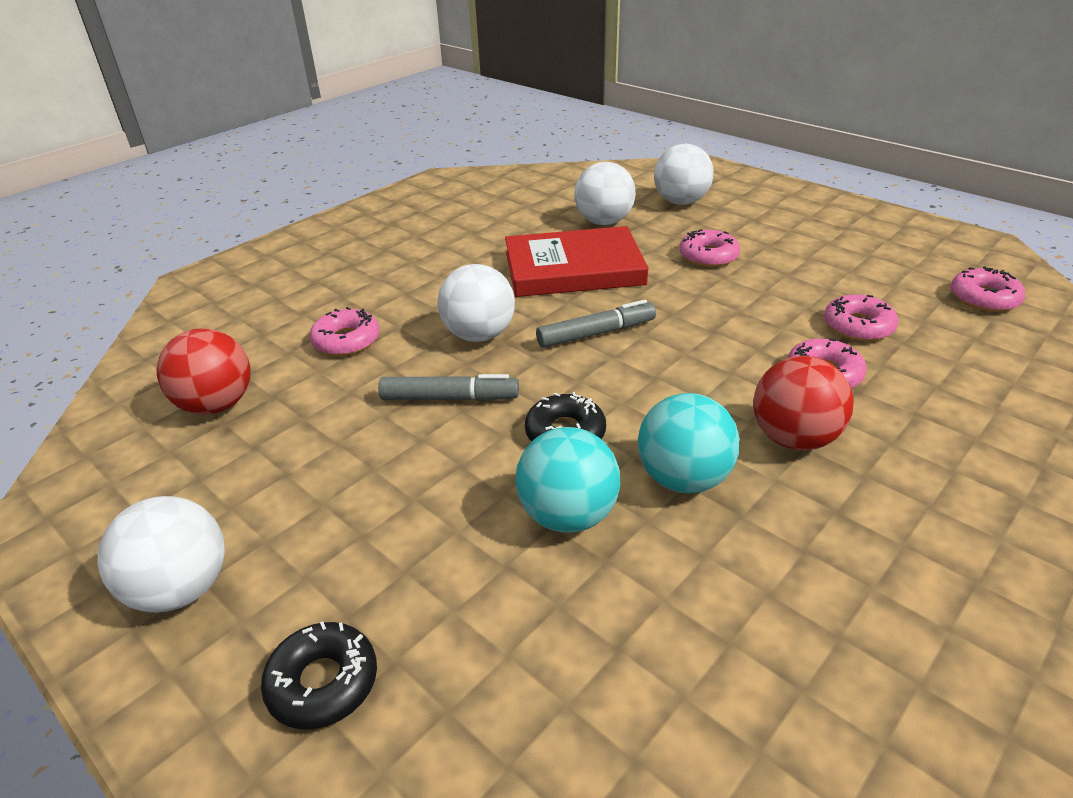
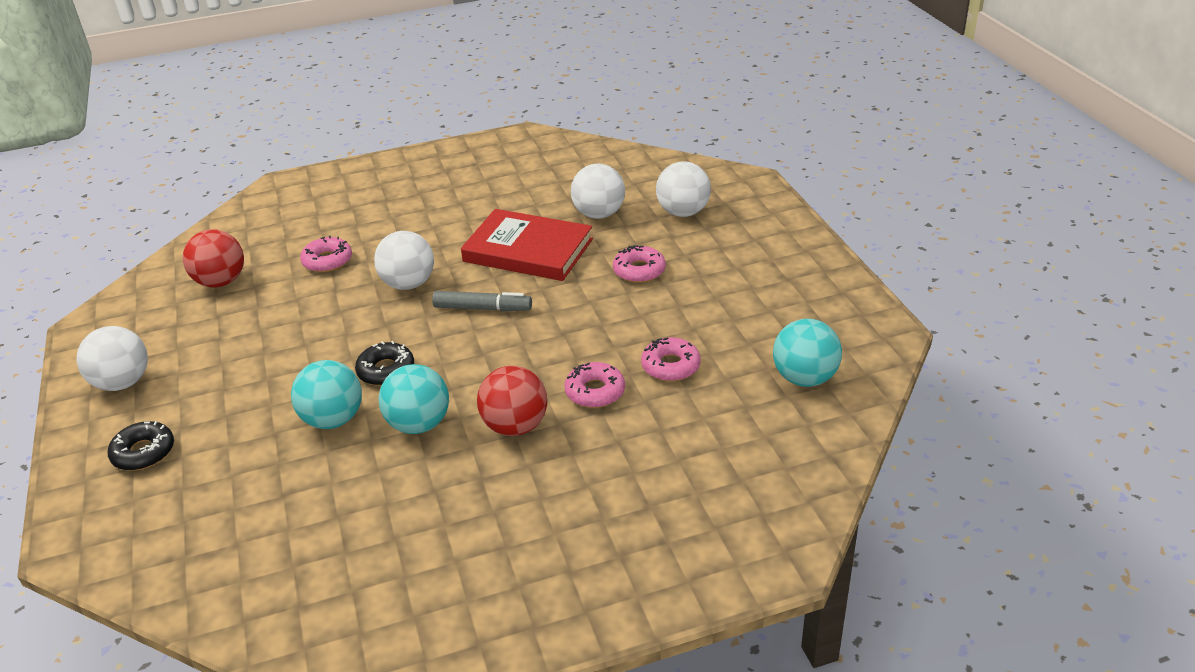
camera: 30 degrees right, 0 degrees up
(450, 398) = (346, 323): grey marker -> none
(984, 298) = (804, 378): pink donut -> turquoise ball

